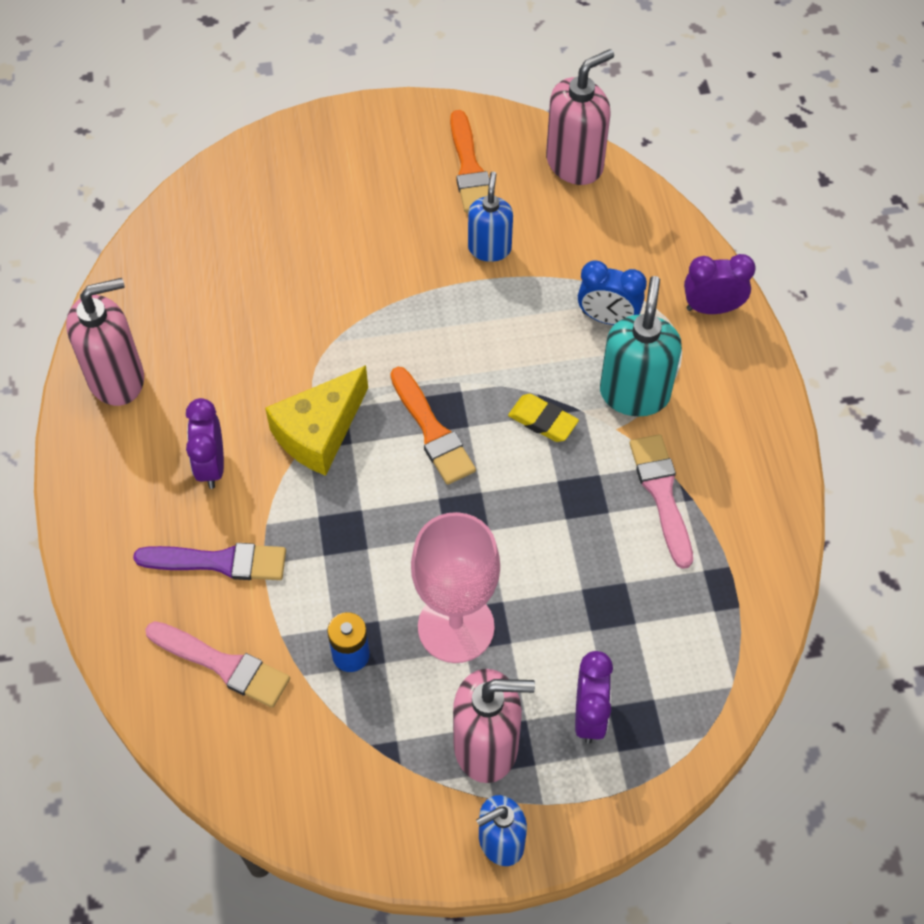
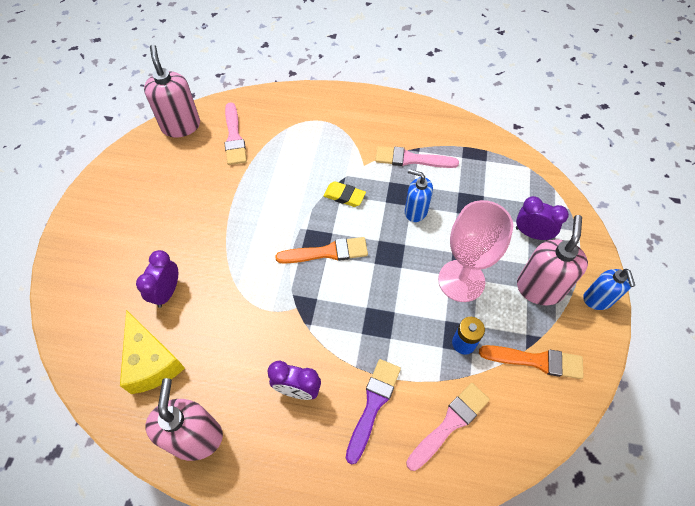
camera: 70 degrees left, 0 degrees up
(319, 432) = (301, 315): yellow cheese -> yellow cheese (151, 362)
(469, 168) = (151, 175): orange brush -> orange brush (536, 361)
(489, 248) = (215, 184): blue soap dispenser -> blue soap dispenser (415, 211)
(542, 421) = (344, 196): yellow eraser -> yellow eraser turned 60 degrees clockwise
(586, 237) = (234, 137): none -> pink brush
(607, 318) = (292, 145): blue clock -> none
(634, 393) = (345, 150): turquoise soap dispenser -> none
(712, 308) = (308, 101): purple clock -> purple clock (167, 292)

